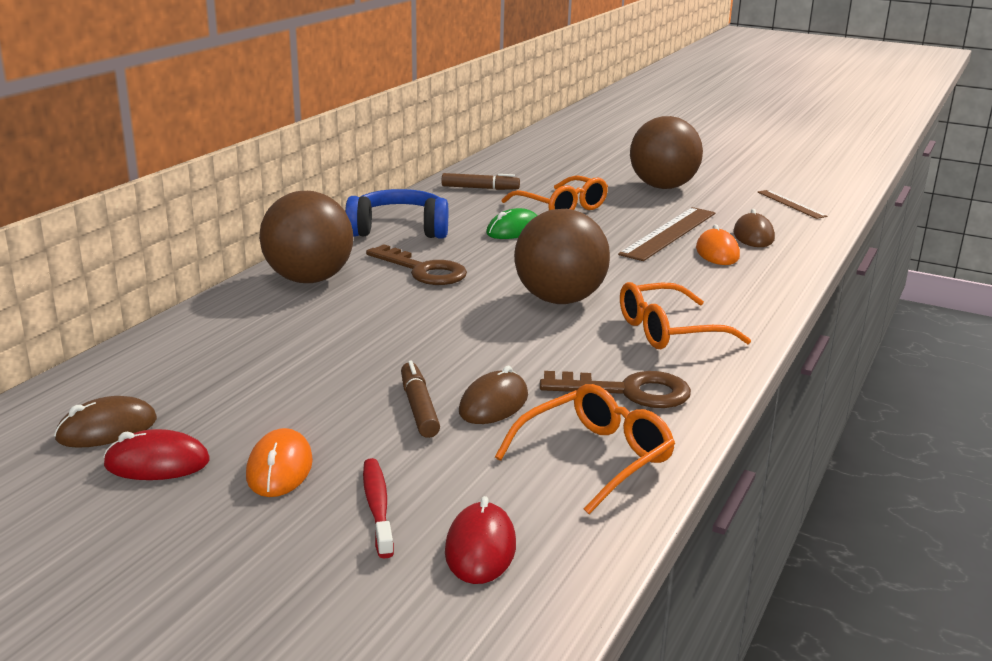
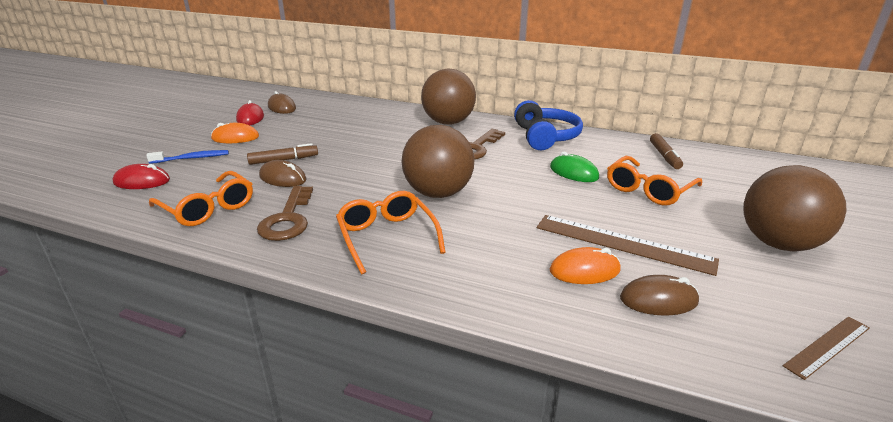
camera: 85 degrees right, 5 degrees up
(377, 507) = (192, 158): red toothbrush -> blue toothbrush

